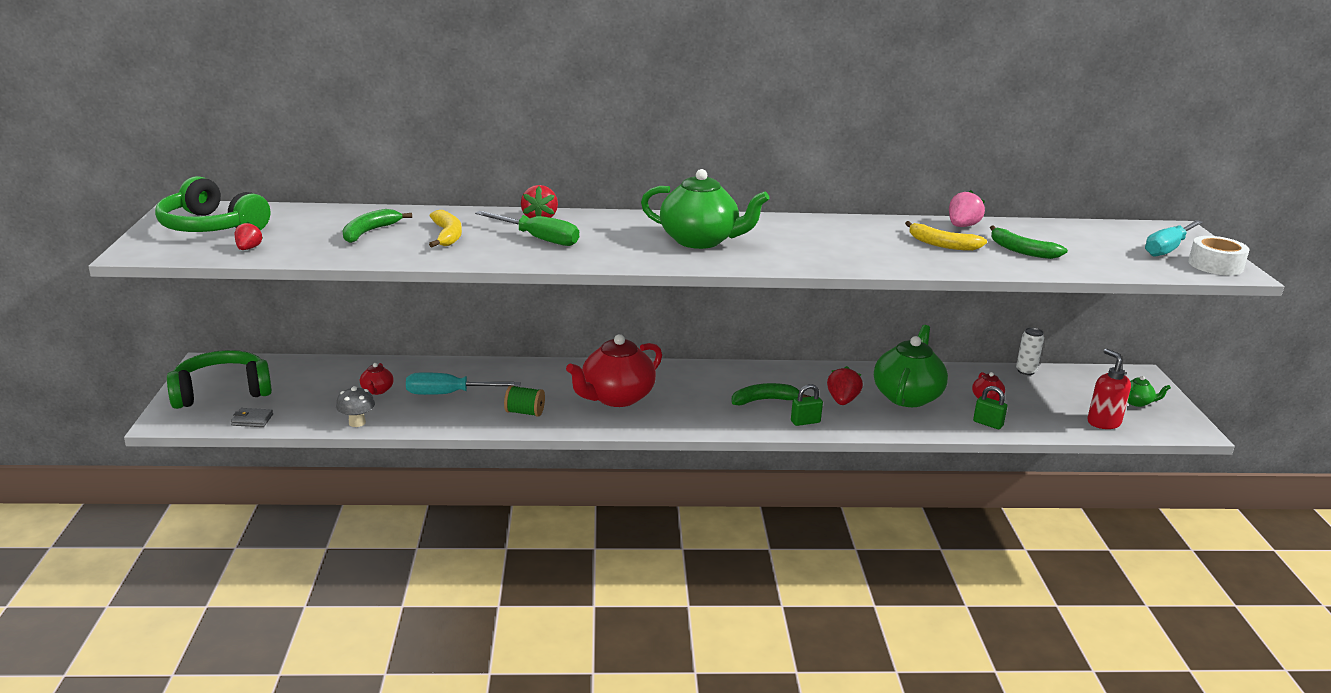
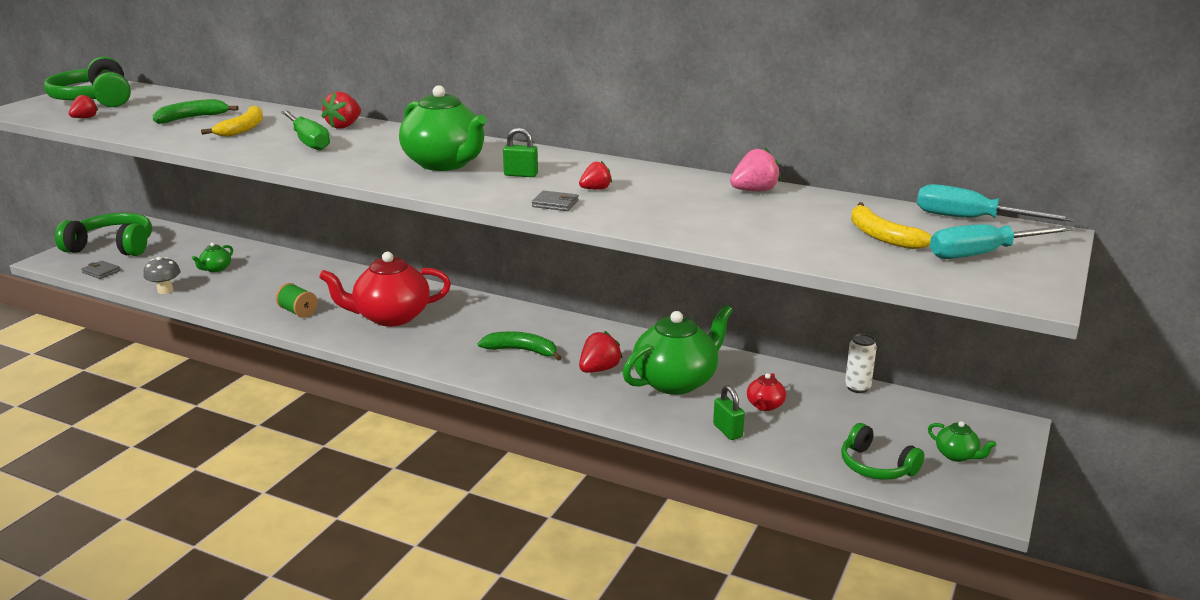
camera: 30 degrees right, 0 degrees up
(377, 390) = (216, 269): red teapot -> green teapot
(449, 394) = (263, 283): turquoise screwdriver -> turquoise screwdriver (971, 219)
(805, 422) = (531, 380): green padlock -> green padlock (521, 175)
(850, 261) = (555, 204): none -> grey wallet
(855, 243) = (595, 189): none -> red strawberry
(941, 244) = (691, 204): yellow banana -> yellow banana (881, 236)
(1021, 250) = (775, 225): green banana -> none
(1103, 422) = (876, 466): red soap dispenser -> green headphones
(1215, 265) = (1015, 283): white tape -> none

